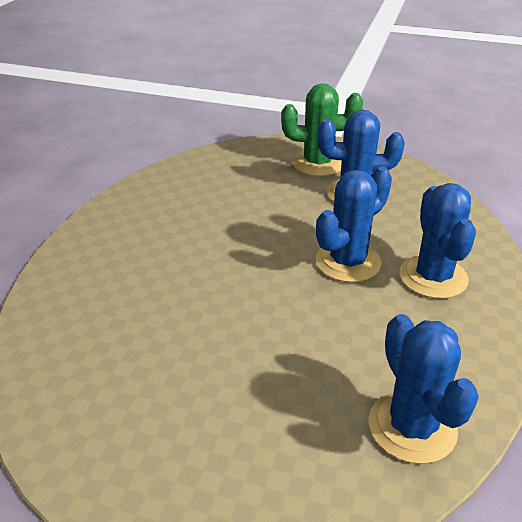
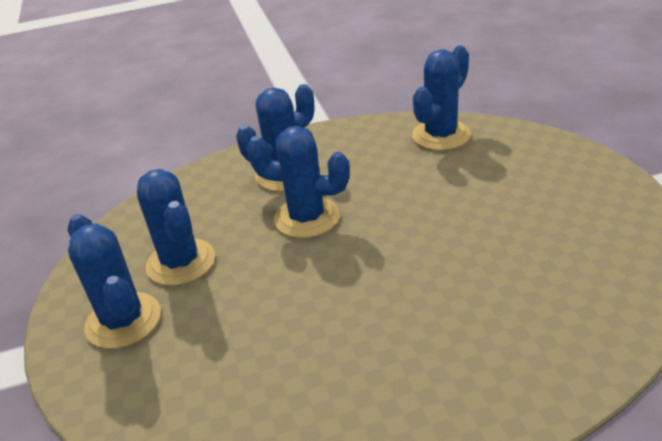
camera: 120 degrees left, 0 degrees up
(318, 163) = (123, 321): green cactus -> blue cactus

